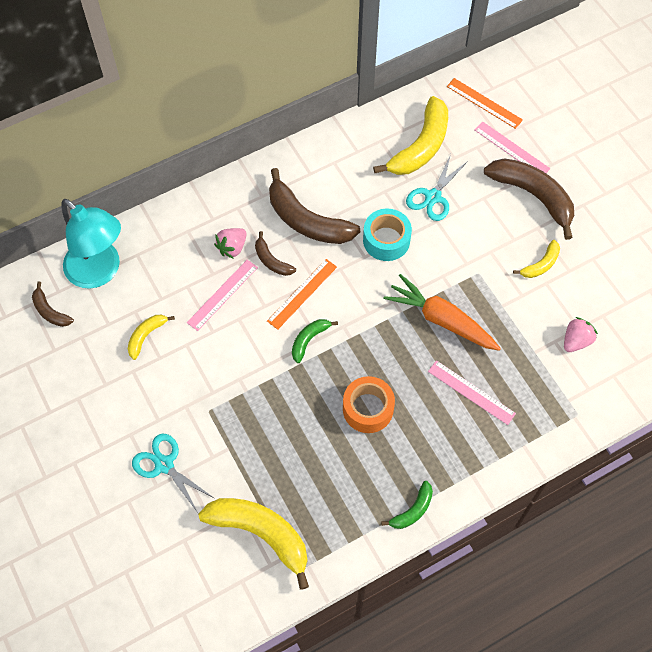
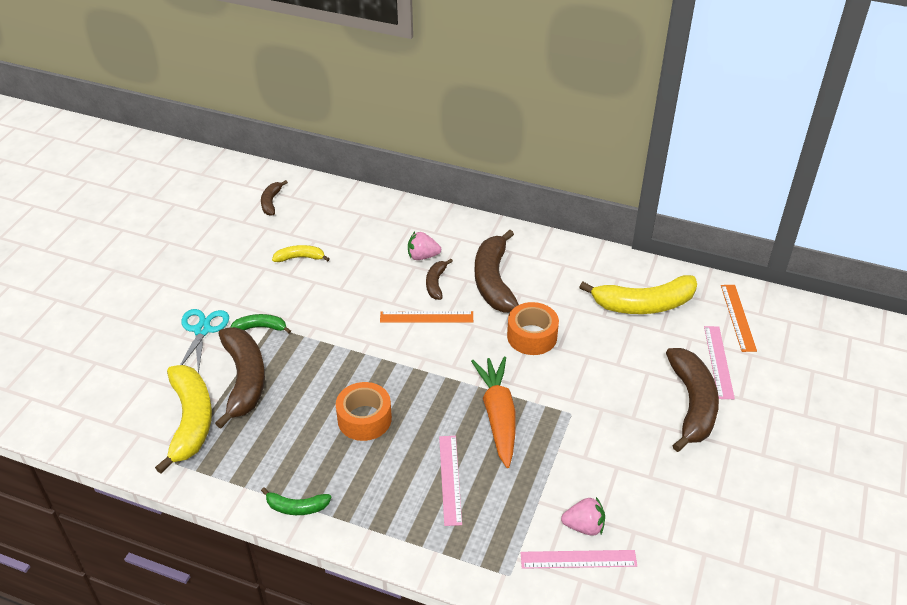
camera: 50 degrees right, 20 degrees down
(100, 272) = (328, 205): turquoise lamp -> none
(222, 294) = (377, 275): pink ruler -> pink ruler (578, 559)
(251, 467) = (244, 380): none -> brown banana
(309, 340) = (390, 345): green banana -> green banana (260, 327)
(386, 240) = (532, 336): turquoise tape -> orange tape
(433, 197) = (607, 340): turquoise scissors -> none
(541, 264) = (631, 452): yellow banana -> none

